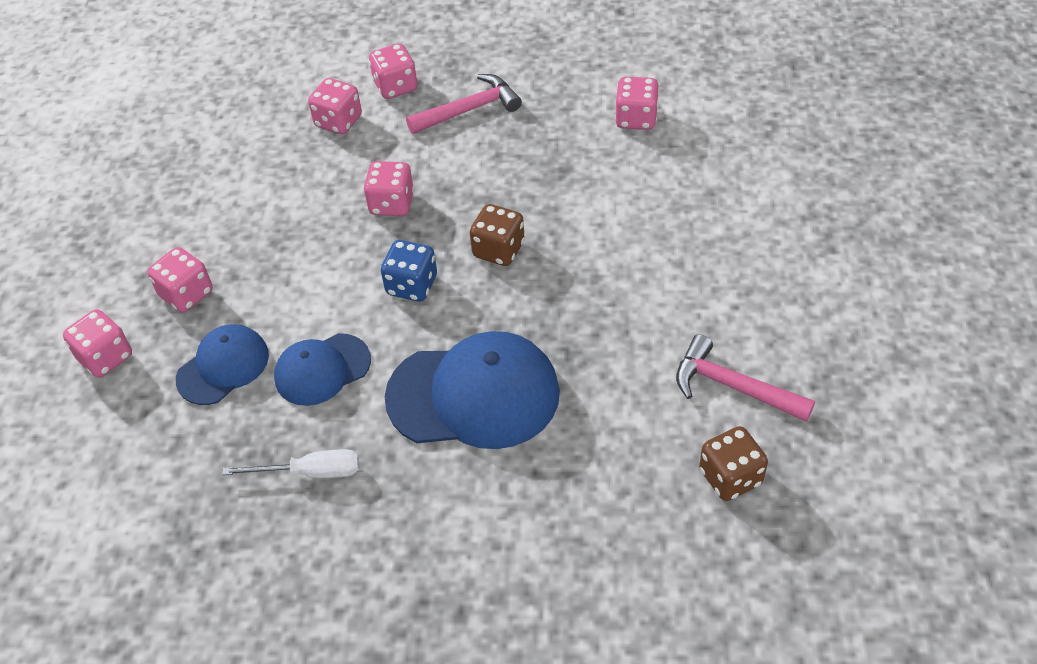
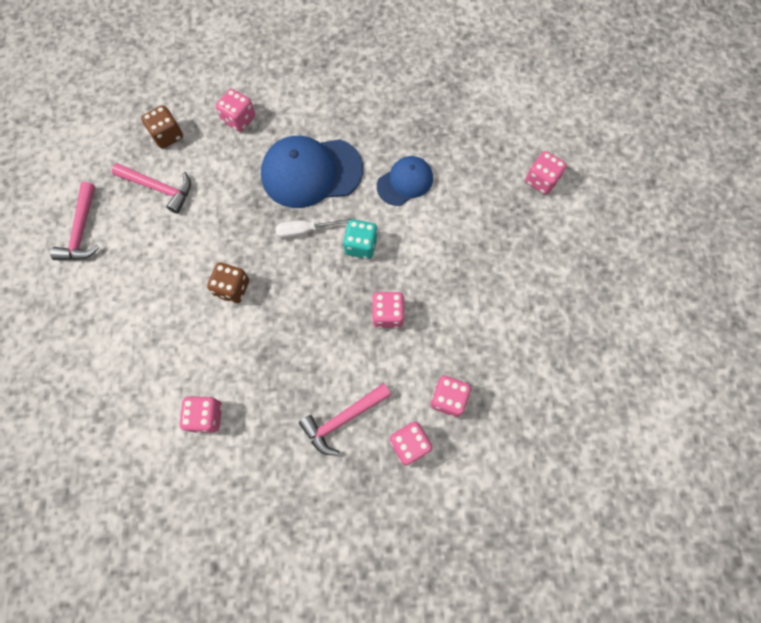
camera: 170 degrees right, 20 degrees up
(186, 294) = (508, 229): pink dice -> pink dice (239, 119)
(223, 367) = (466, 179): blue cap -> none
(310, 472) = (395, 122): white screwdriver -> white screwdriver (306, 230)
(412, 285) = (361, 245): blue dice -> turquoise dice
(498, 250) = (306, 278): brown dice -> brown dice (232, 288)
(850, 330) = (82, 231): none -> pink hammer

